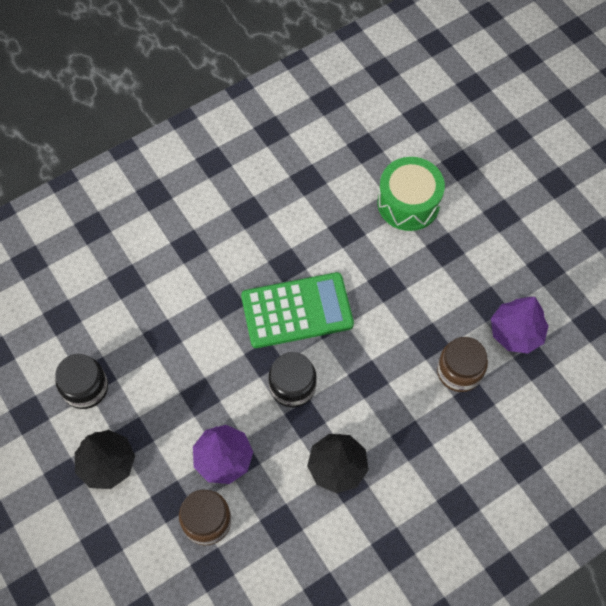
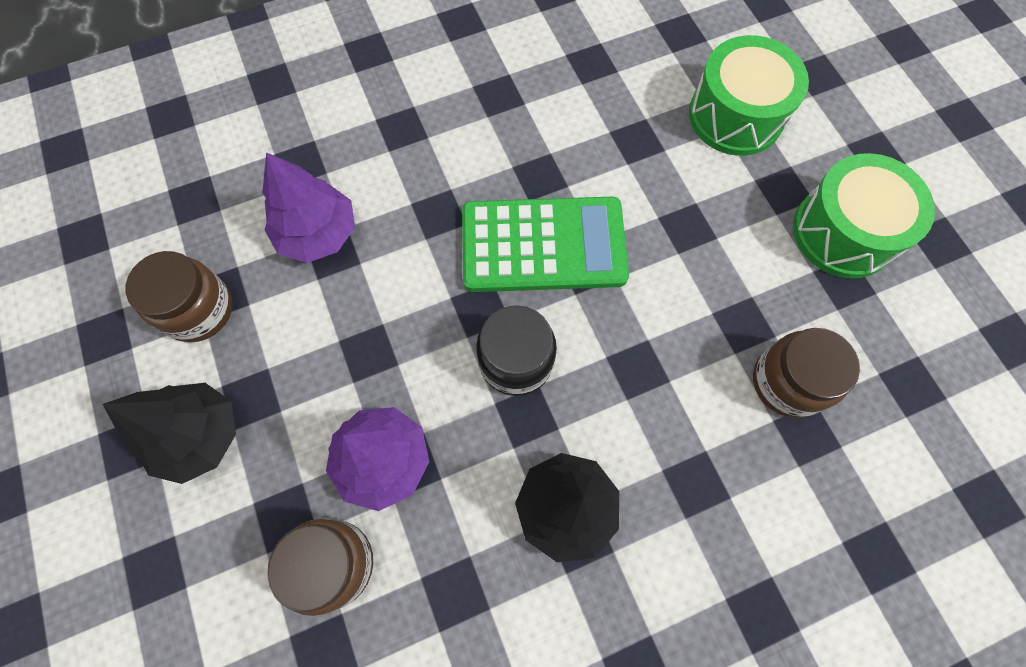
camera: 10 degrees right, 5 degrees up
(85, 388) = (198, 310): black jar -> brown jar
(485, 271) = (843, 232): none -> green drum
(516, 332) = (886, 334): purple tree -> purple tree (318, 233)

